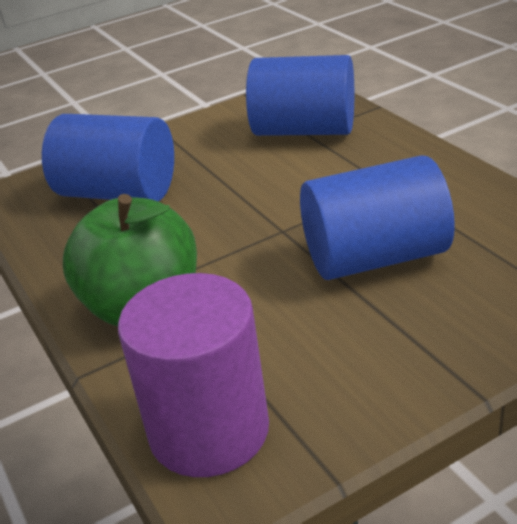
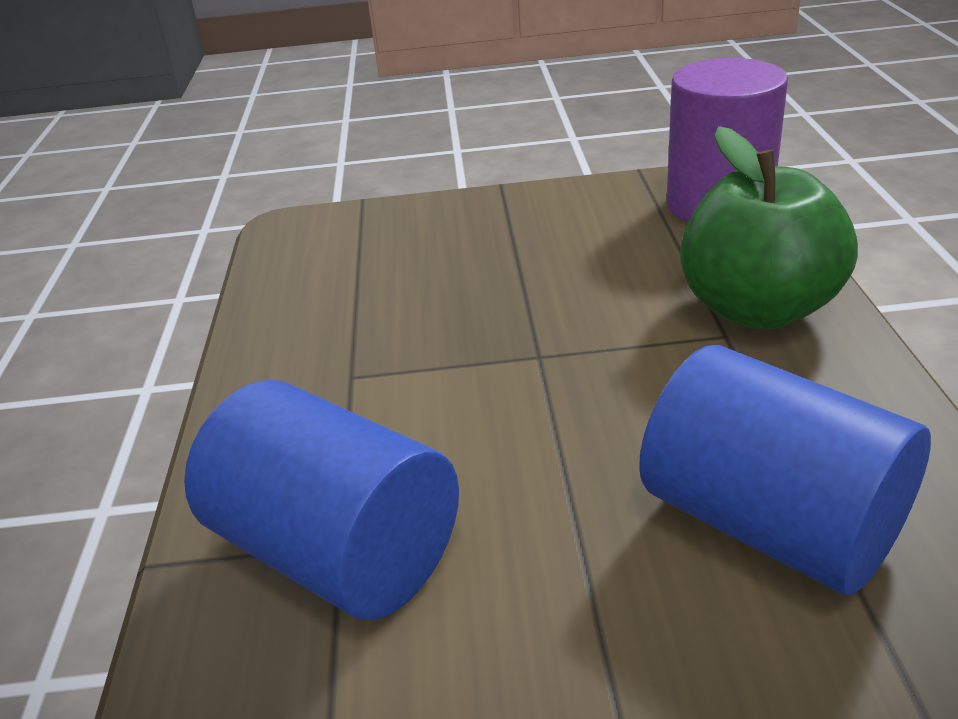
camera: 155 degrees left, 0 degrees up
(375, 258) = (468, 290): blue cylinder -> none

